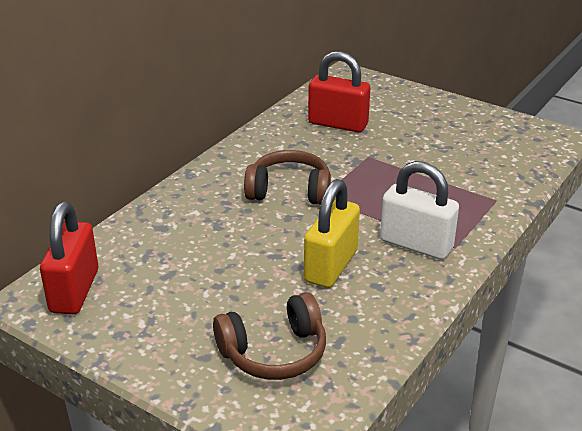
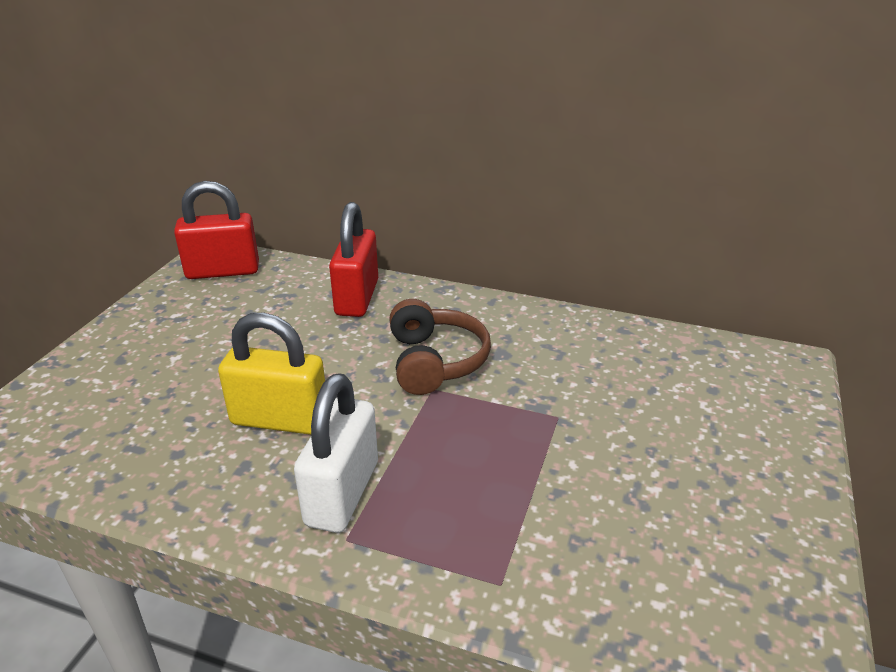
camera: 75 degrees right, 0 degrees up
(274, 352) = (119, 402): brown headphones -> none
(338, 124) = (629, 375): red padlock -> red padlock (357, 298)

